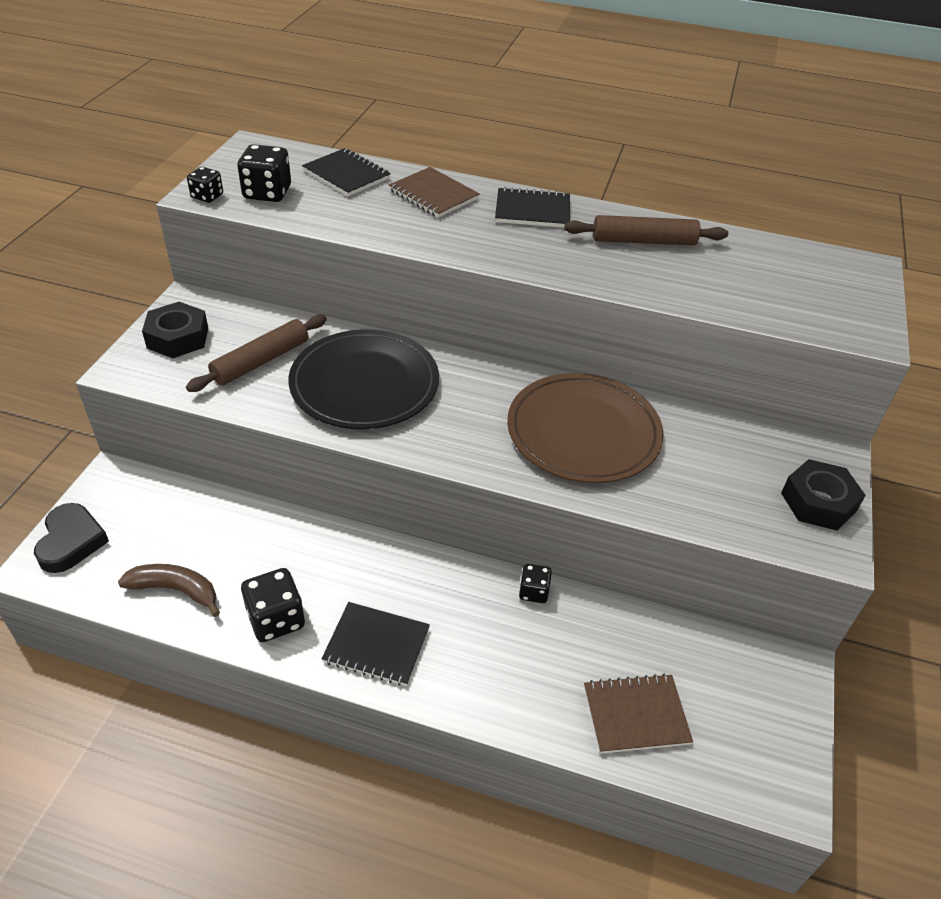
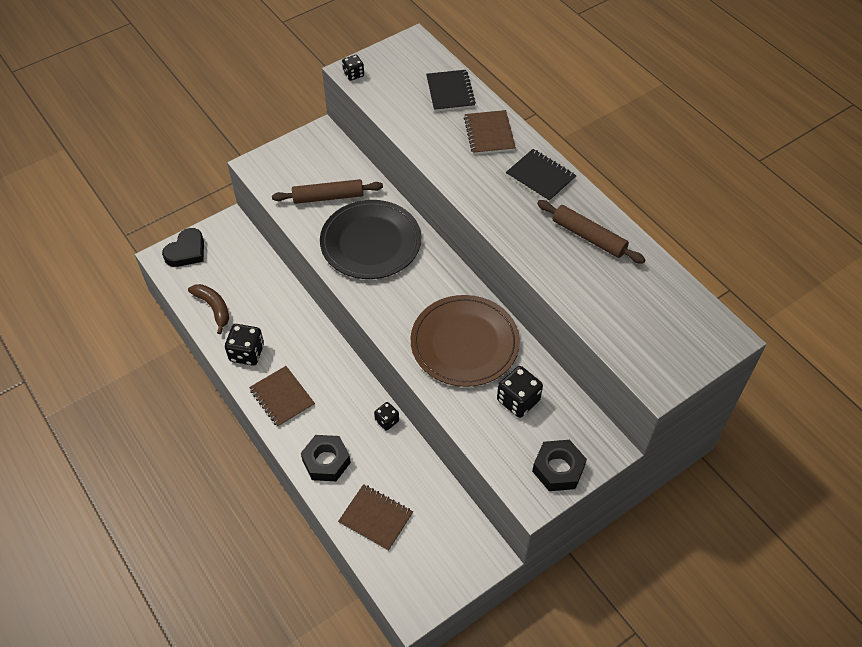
camera: 40 degrees right, 10 degrees up
(178, 338) = (297, 157): black nut -> black nut (326, 461)
(267, 193) = (389, 87): black dice -> black dice (518, 400)
(376, 645) = (282, 397): black notebook -> brown notebook

